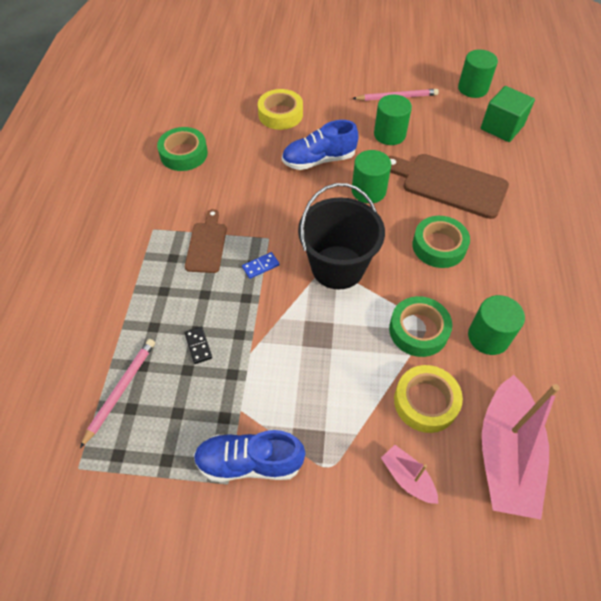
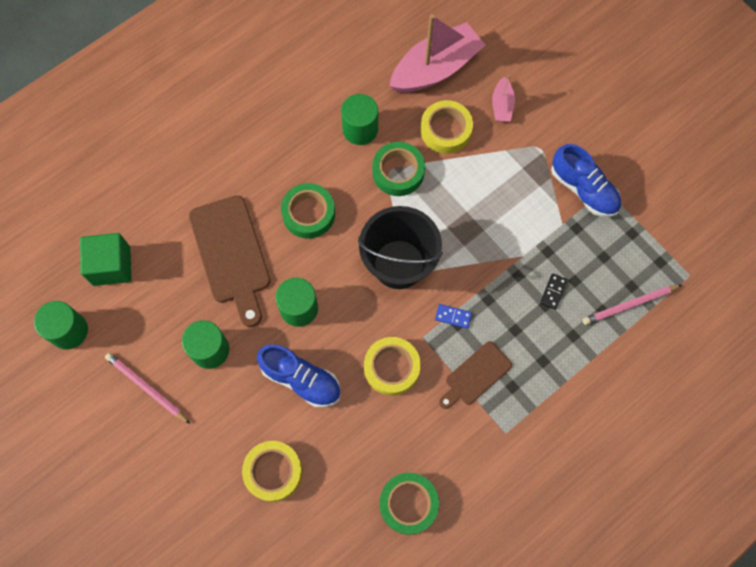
camera: 135 degrees left, 15 degrees up
(270, 206) = (392, 368): none -> yellow tape

